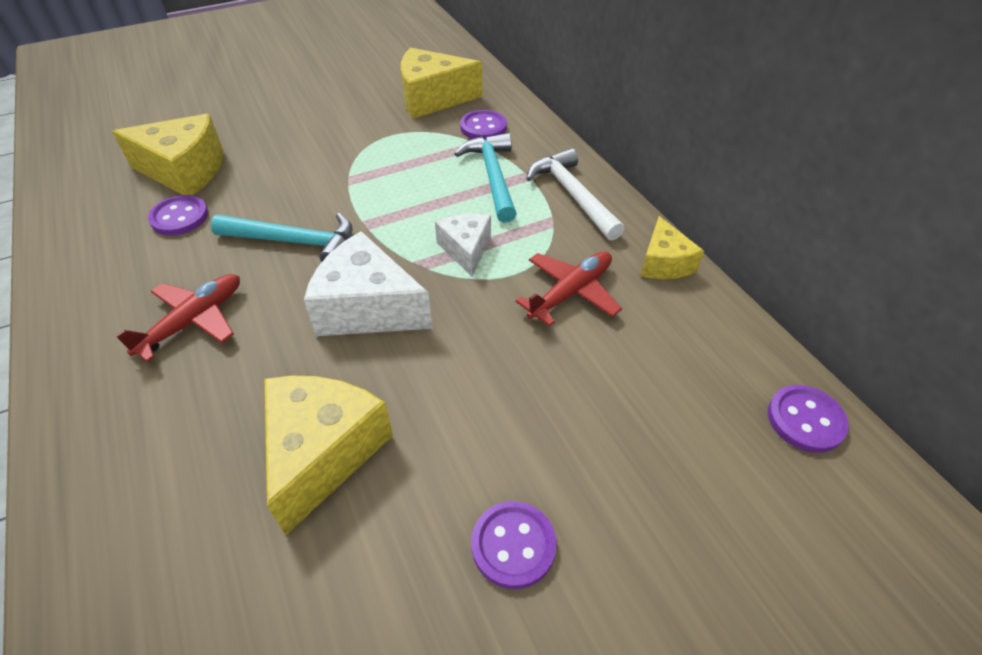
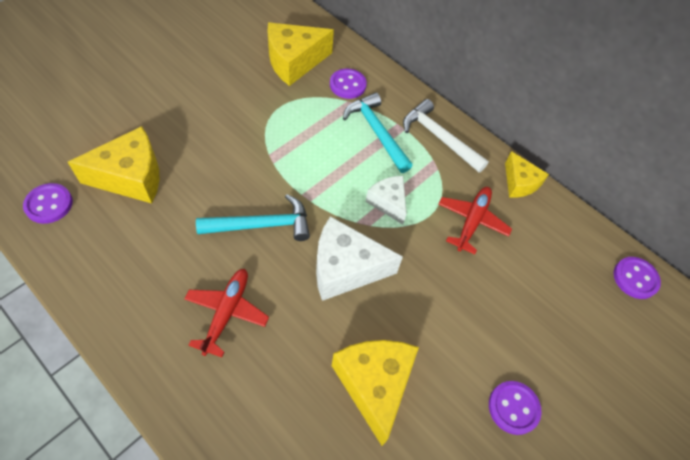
camera: 25 degrees left, 10 degrees up
(180, 217) = (156, 223): purple button -> purple button (49, 204)

